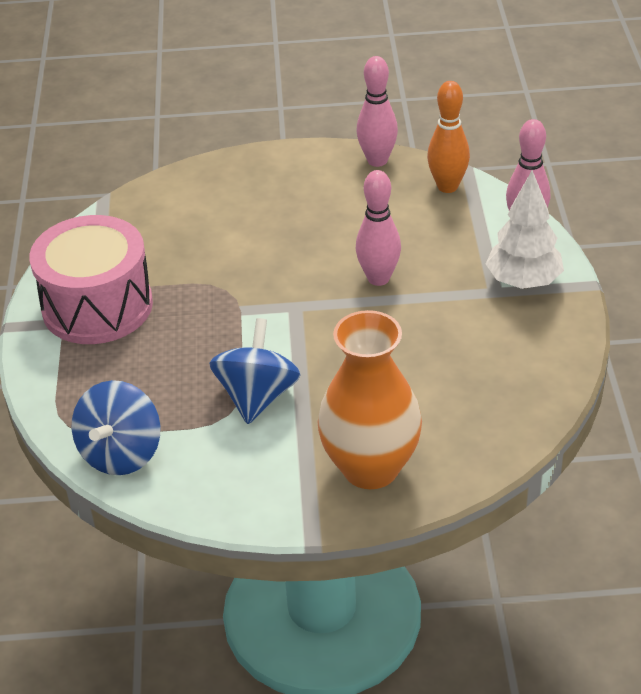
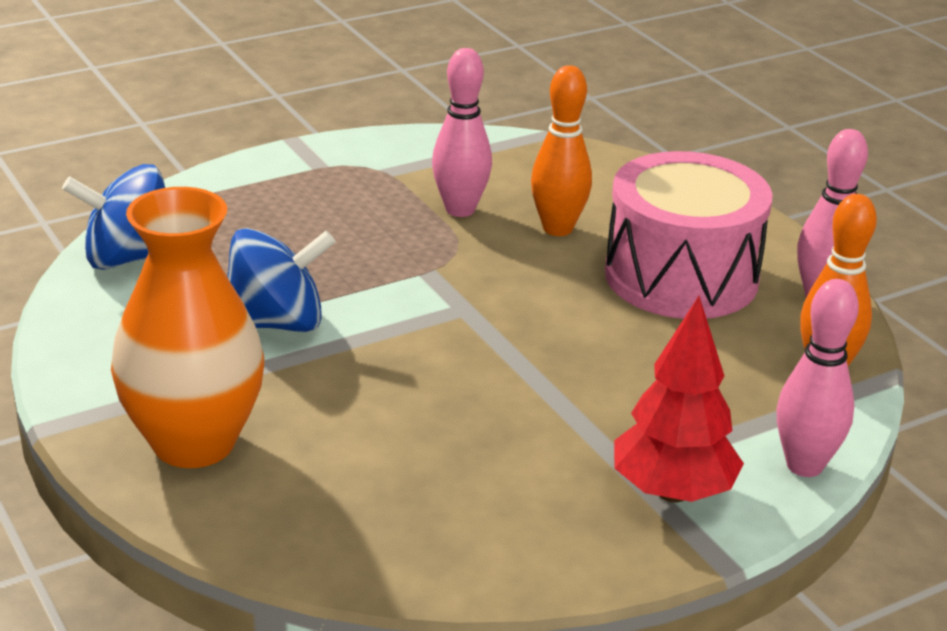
camera: 60 degrees right, 10 degrees down
(97, 306) = (362, 179): pink drum -> pink drum (681, 276)
(229, 236) = (557, 228): none -> orange bowling pin
(378, 278) = (571, 359): pink bowling pin -> pink bowling pin (460, 209)
(523, 282) = (672, 492): white tree -> red tree

